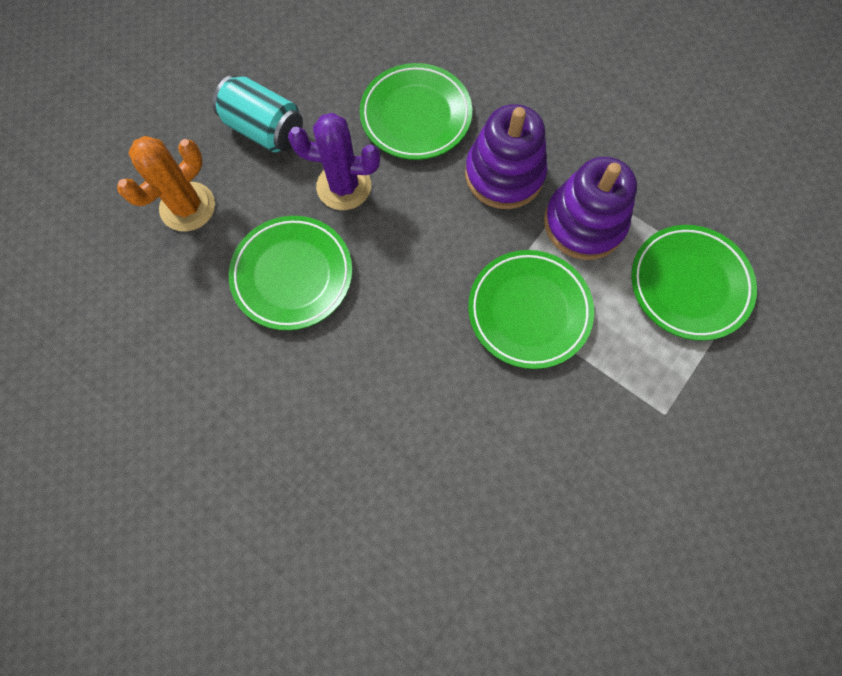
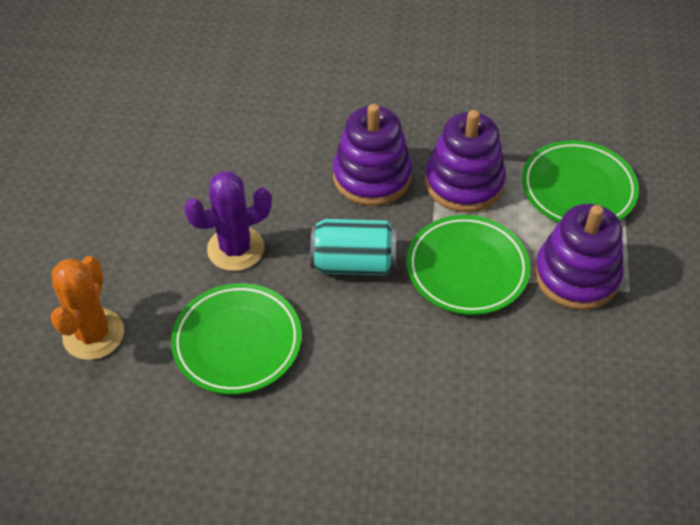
camera: 30 degrees left, 20 degrees down
(265, 130) = (128, 237): turquoise can -> turquoise can (353, 263)
(416, 116) = (263, 166): green plate -> none
(625, 372) = (576, 275): none -> purple stacking toy

